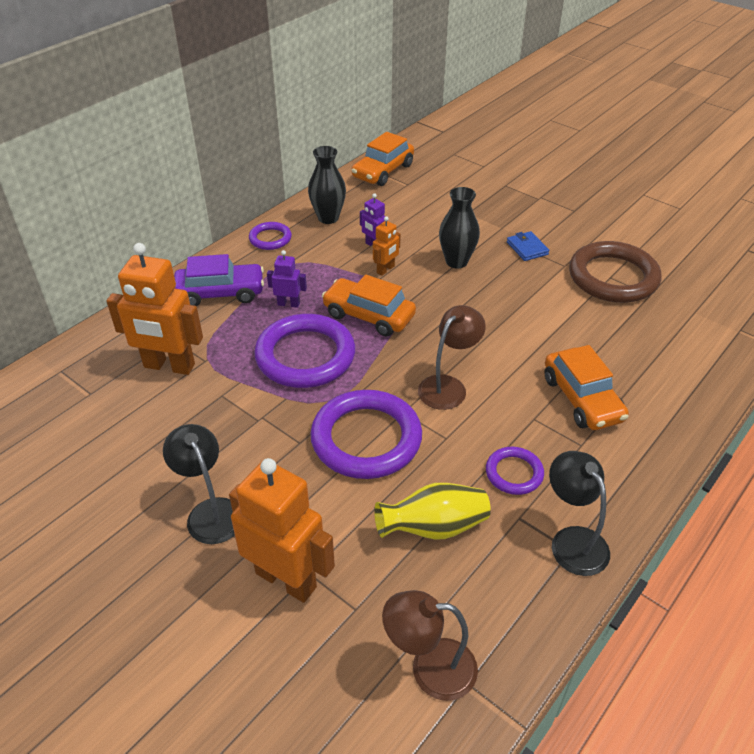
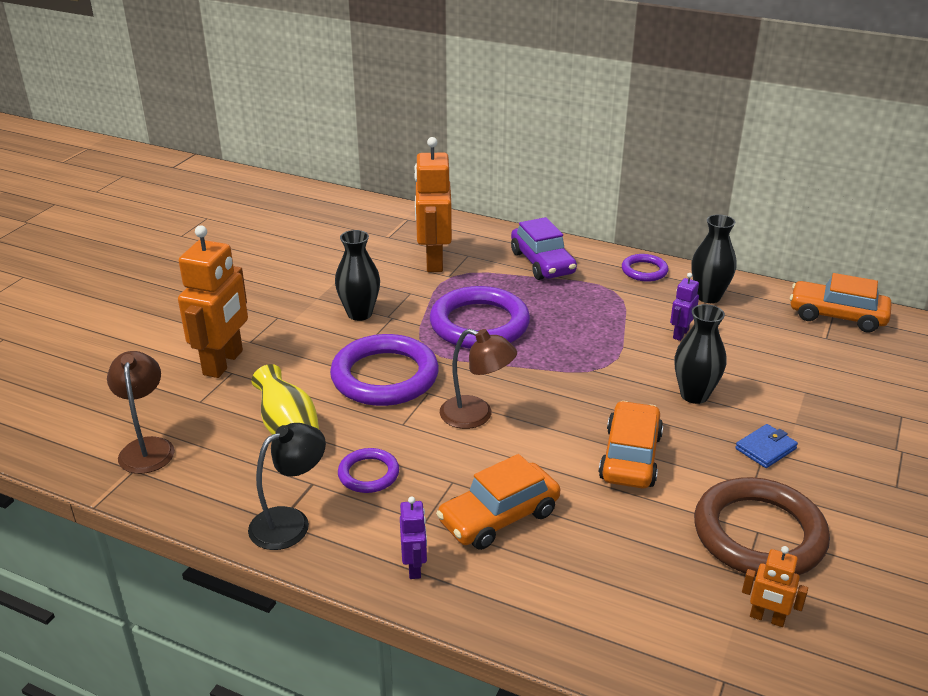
camera: 75 degrees right, 10 degrees down
(210, 511) = (283, 315): black lamp -> none
(242, 442) = (359, 314): none -> black vase
(288, 304) = (549, 301): purple robot -> purple robot (414, 567)
(368, 316) = (559, 349): orange car -> orange car (630, 457)
(385, 269) = (643, 348): orange robot -> orange robot (767, 618)

